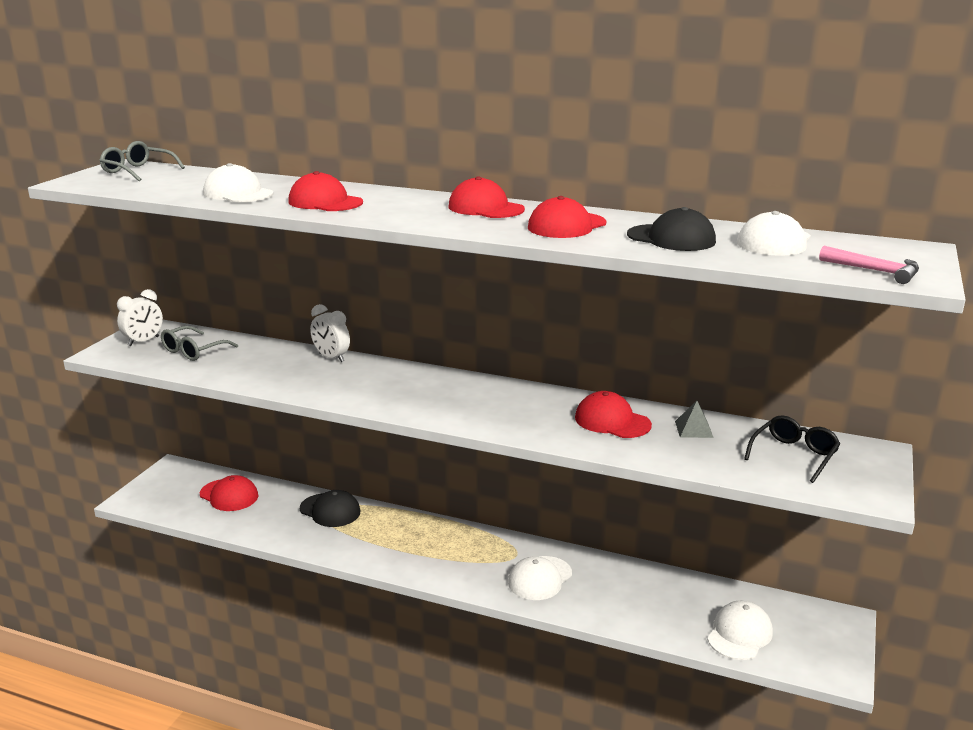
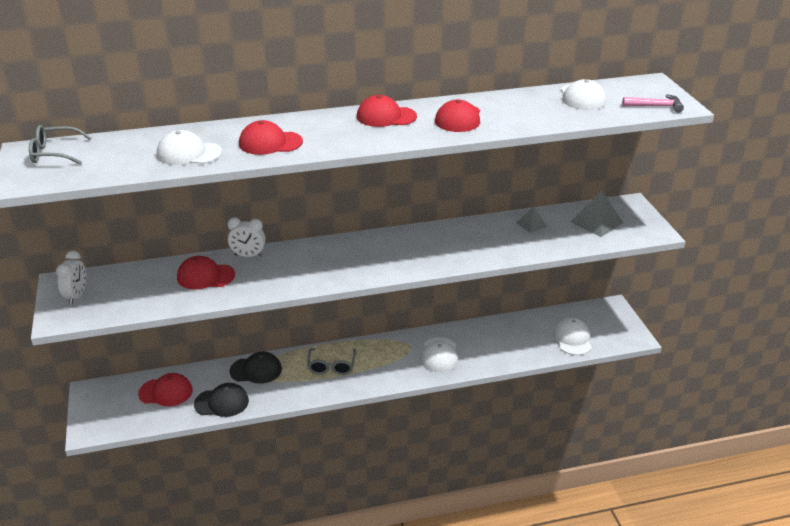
camera: 35 degrees left, 10 degrees up
(194, 351) = (133, 289): grey glasses -> grey glasses (331, 366)
(612, 421) = (483, 236): red cap -> red cap (205, 276)
(671, 238) = (529, 111): black cap -> black cap (221, 402)
(793, 455) = (596, 222): black glasses -> grey pyramid

